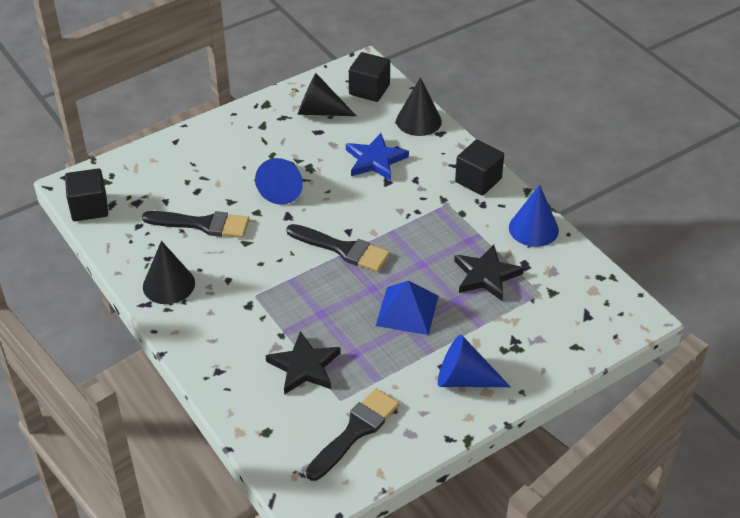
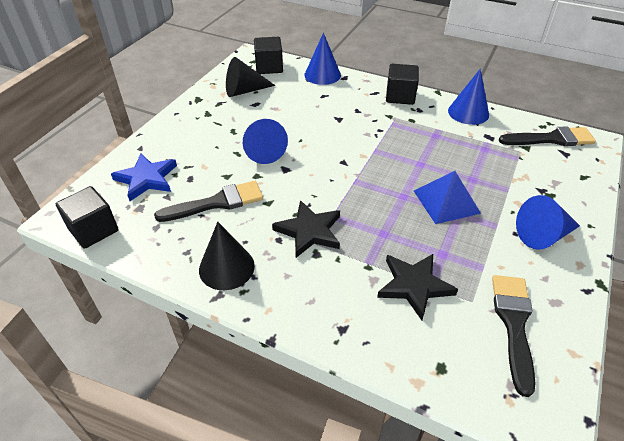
camera: 30 degrees left, 0 degrees up
(342, 249) = (352, 176): black brush -> black brush (551, 139)
(375, 160) = (316, 108): blue star -> blue star (146, 179)
(418, 121) = (322, 75): black cone -> blue cone
(486, 275) = (472, 154): black star -> black star (309, 231)

